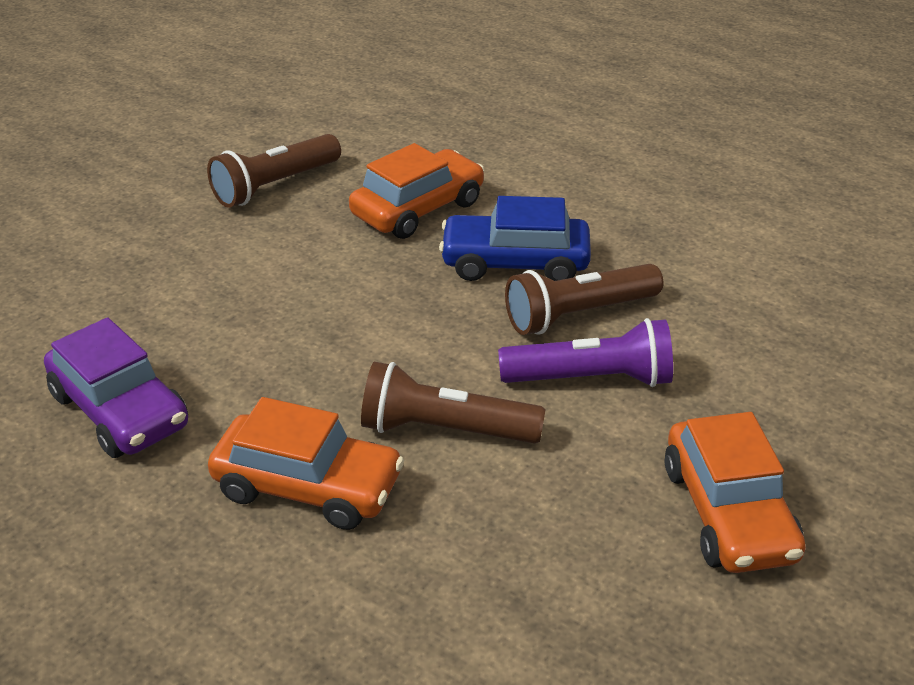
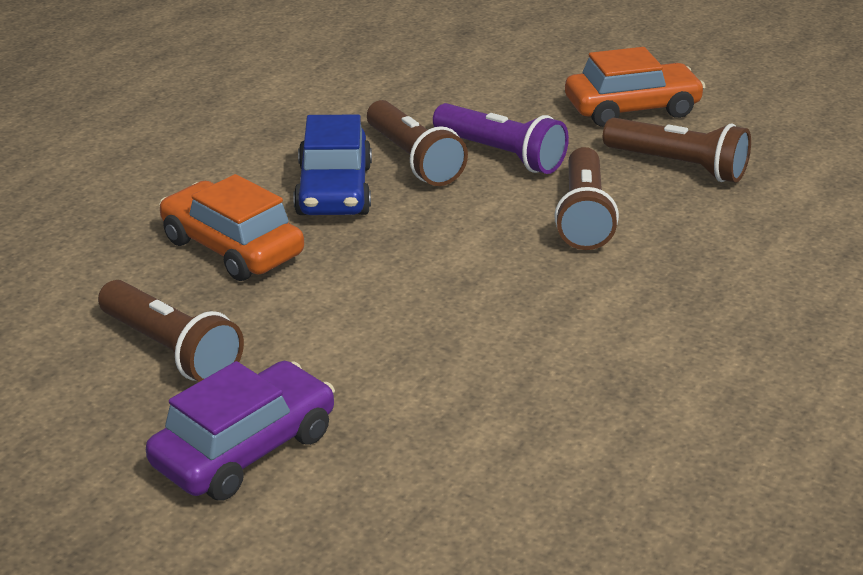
camera: 95 degrees left, 5 degrees down
(120, 410) = (614, 396): purple car -> purple car (245, 449)
(308, 486) = (674, 275): orange car -> none
(562, 534) = (678, 166): none -> brown flashlight
(591, 379) = (501, 155): purple flashlight -> purple flashlight turned 135 degrees clockwise

